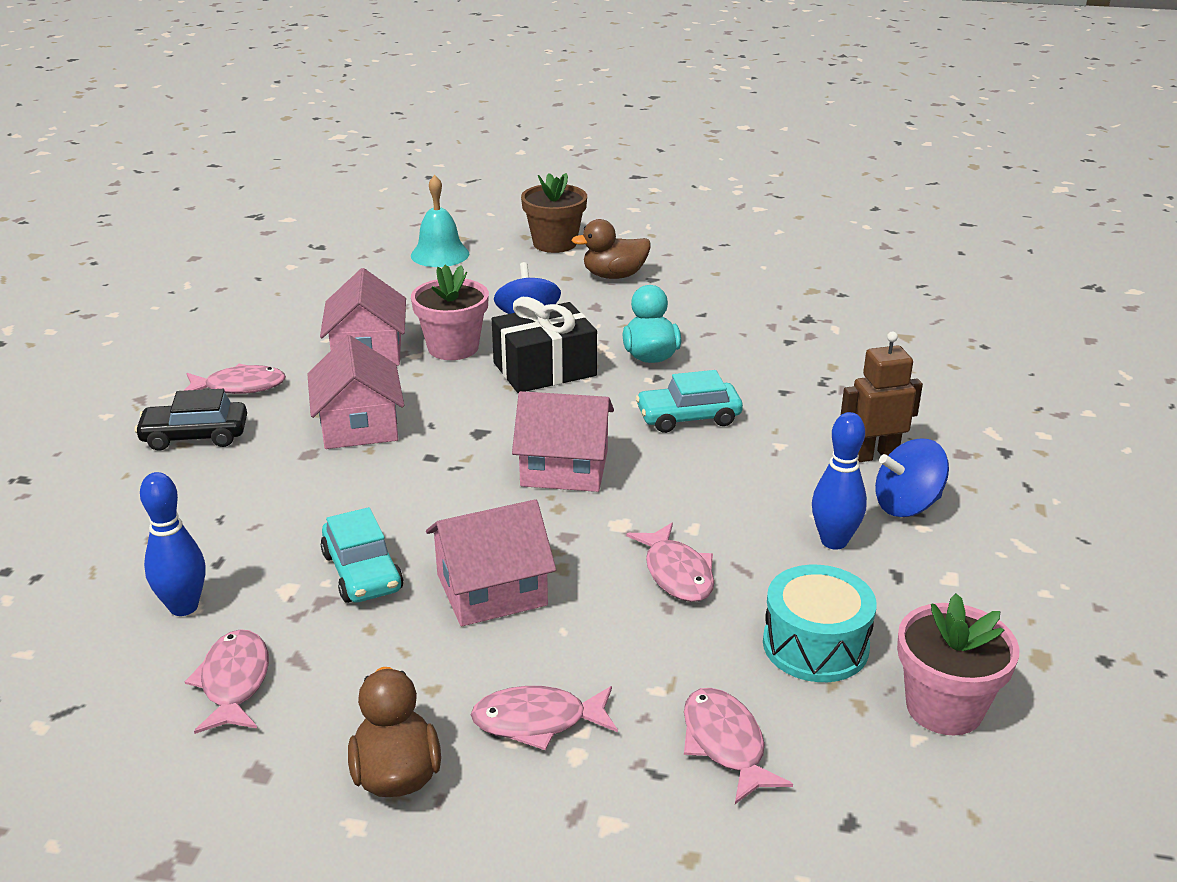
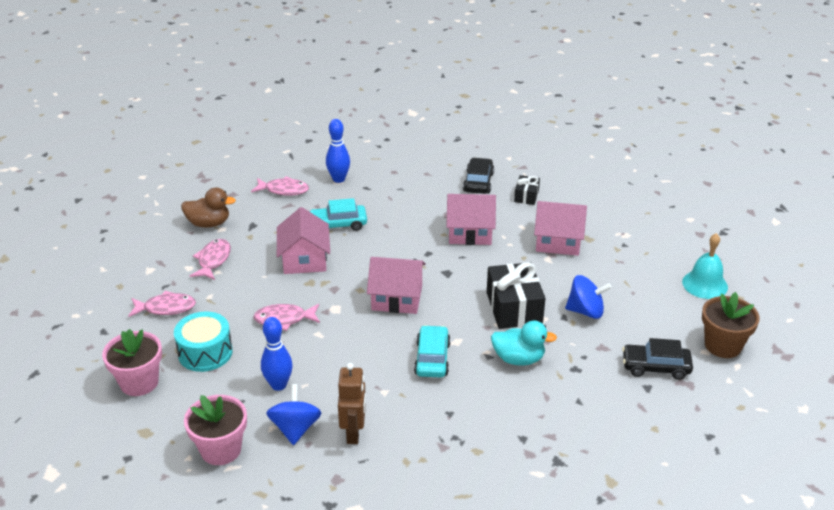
camera: 105 degrees right, 5 degrees up
(240, 387) = (526, 196): pink fish -> black gift
(453, 348) = (553, 274): pink flower pot -> pink flower pot (221, 449)
(564, 468) = (397, 298): pink house -> pink house turned 75 degrees clockwise
(614, 276) = (655, 367): brown duck -> black car

